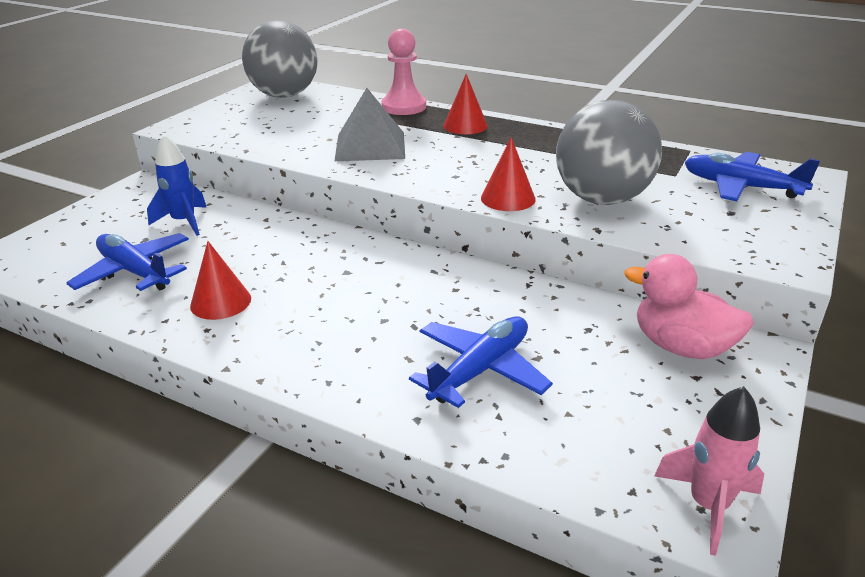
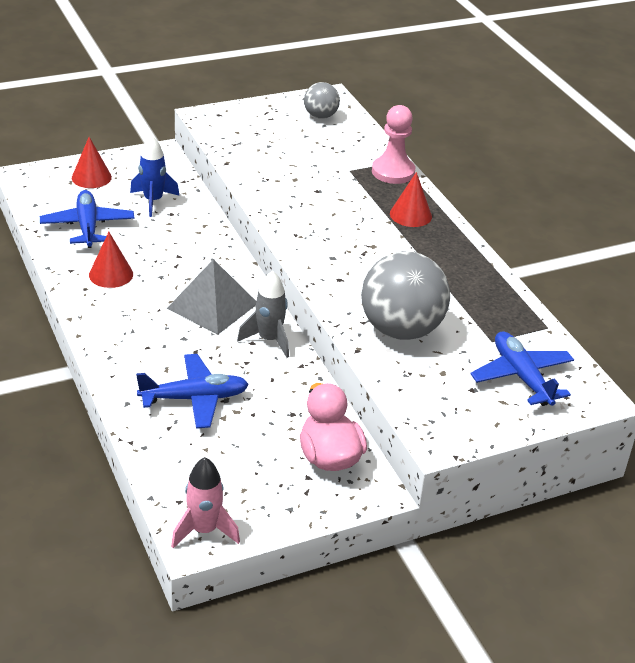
camera: 35 degrees right, 5 degrees up
(284, 95) = (320, 116): grey ball -> grey ball, size x0.52
(370, 146) = (313, 200): grey pyramid -> grey pyramid (213, 305)
(467, 279) = (269, 340): none -> grey rocket
(508, 198) = (338, 294): red cone -> red cone (91, 177)

